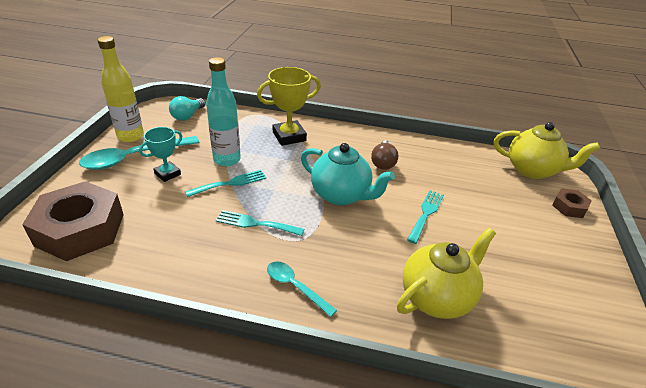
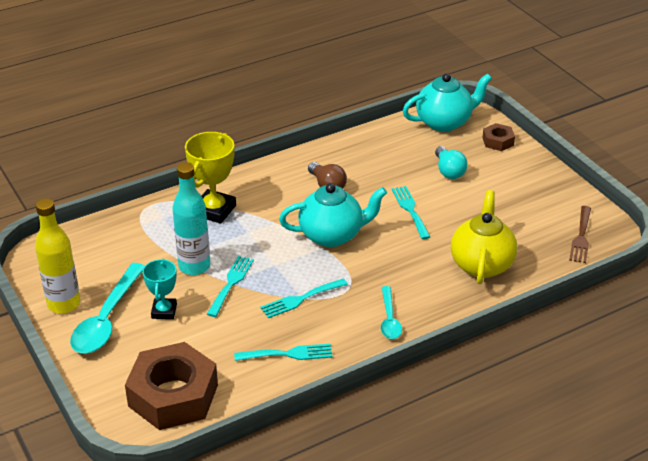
camera: 40 degrees left, 0 degrees up
(187, 116) = (82, 250): turquoise light bulb -> turquoise light bulb (449, 171)
(187, 257) = (288, 354): none -> turquoise fork
(295, 286) = (389, 319): turquoise spoon -> turquoise spoon turned 90 degrees counterclockwise
(532, 170) = (444, 122): yellow teapot -> turquoise teapot
(578, 343) = (581, 237): none -> brown fork

